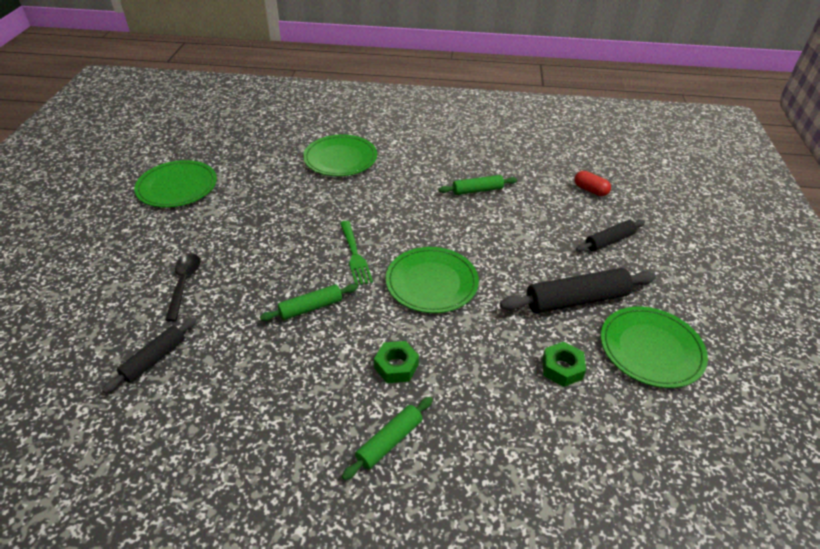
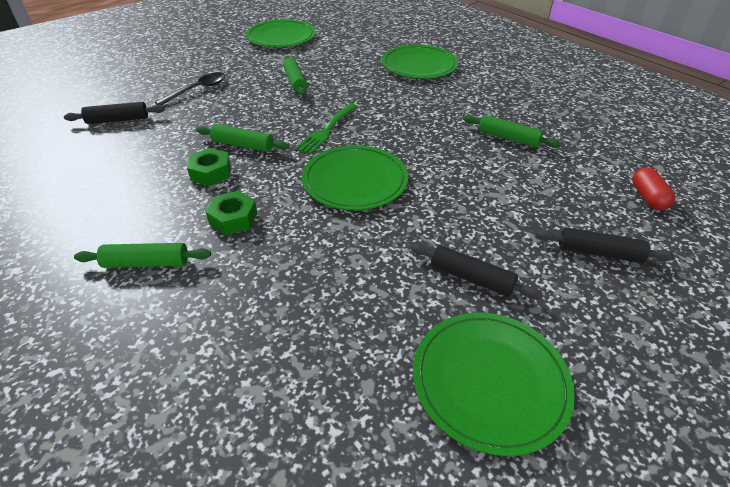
camera: 45 degrees right, 0 degrees up
(262, 226) = (295, 81): none -> green rolling pin
(562, 368) = (361, 322): green nut -> green nut (211, 172)
(576, 300) = (471, 278): black rolling pin -> black rolling pin, size x0.60

